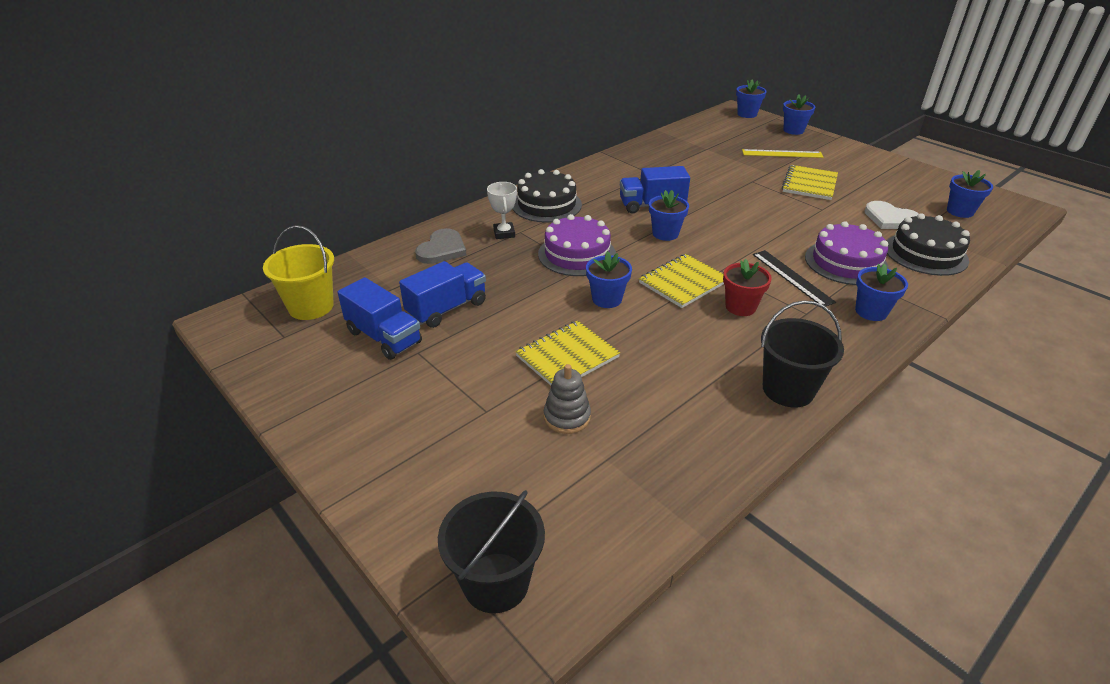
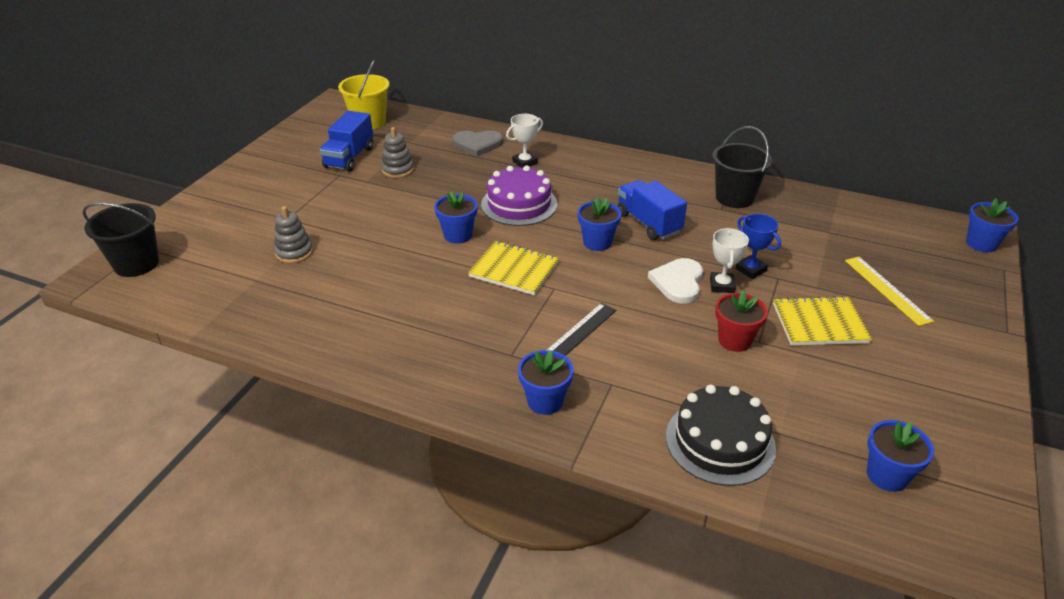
camera: 65 degrees right, 0 degrees up
(447, 308) = (398, 170): blue truck -> grey stacking toy
(546, 205) = (593, 168): black cake -> none
(567, 357) = (366, 235): yellow notebook -> none
(737, 187) = (750, 270): none -> blue trophy
(740, 307) = (494, 310): red flower pot -> red flower pot (734, 340)
(751, 202) = (722, 285): none -> white trophy
(788, 389) = (377, 357): black bucket -> black bucket (734, 197)
(793, 130) = (979, 289): blue flower pot -> none
(846, 262) = (639, 373): purple cake -> none
(890, 219) = (791, 403): white heart -> white heart (678, 282)

